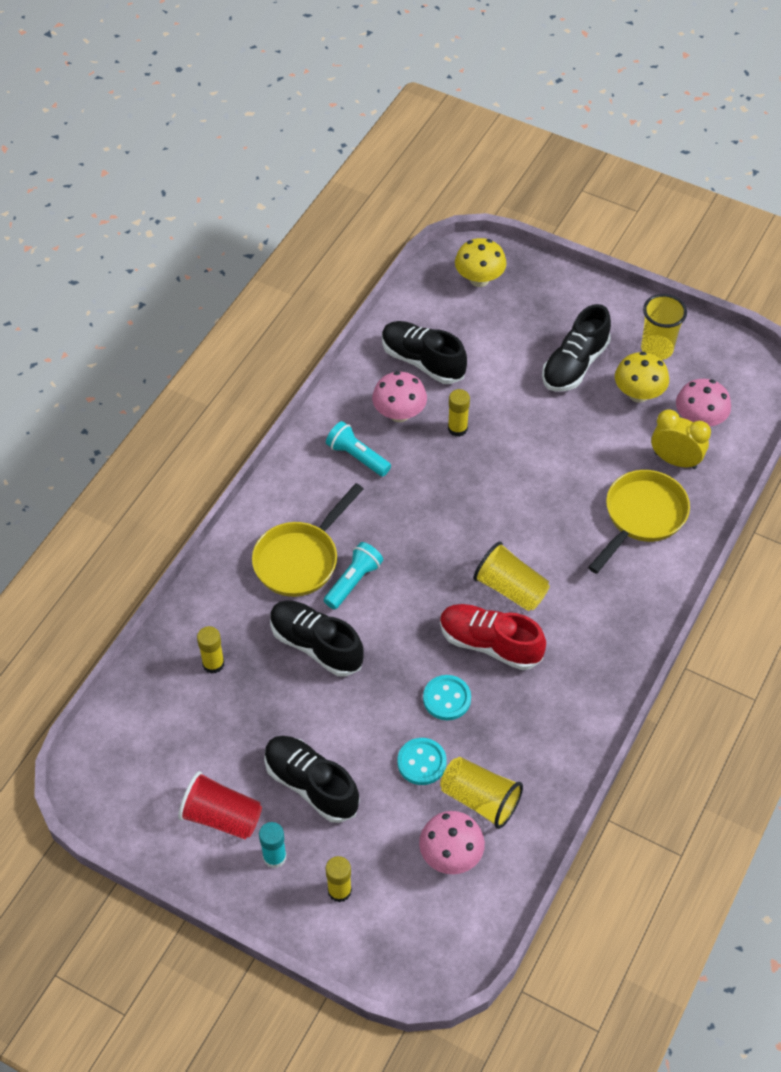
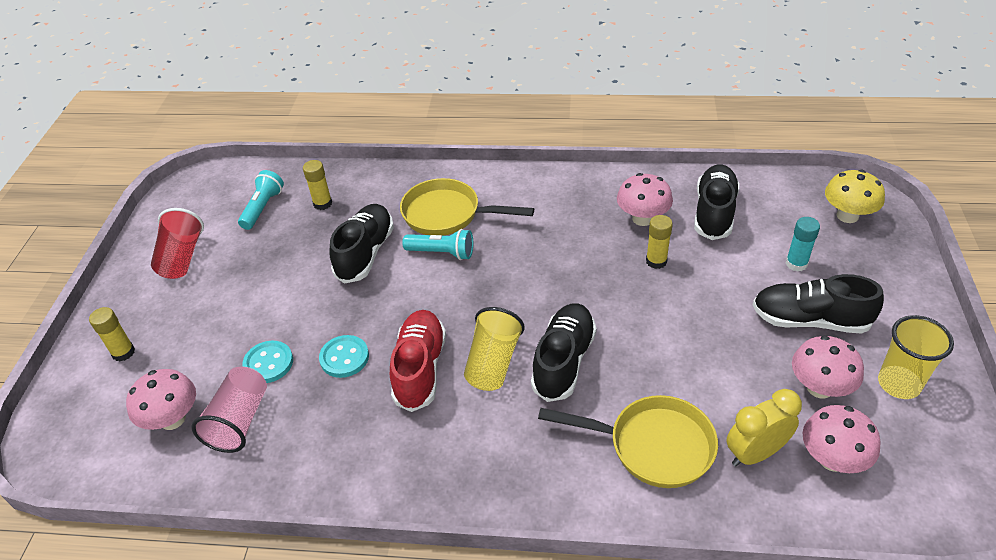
camera: 70 degrees right, 10 degrees down
(274, 857) = (150, 301): turquoise glue stick -> turquoise glue stick (796, 264)
(311, 785) = (225, 298): black shoe -> black shoe (563, 361)
(357, 456) = (576, 210): turquoise flashlight -> turquoise flashlight (263, 208)
(480, 799) = (239, 421): yellow cup -> pink cup
(638, 394) = (819, 388): yellow mushroom -> pink mushroom
(675, 460) = (755, 453): yellow clock -> yellow clock turned 120 degrees counterclockwise

